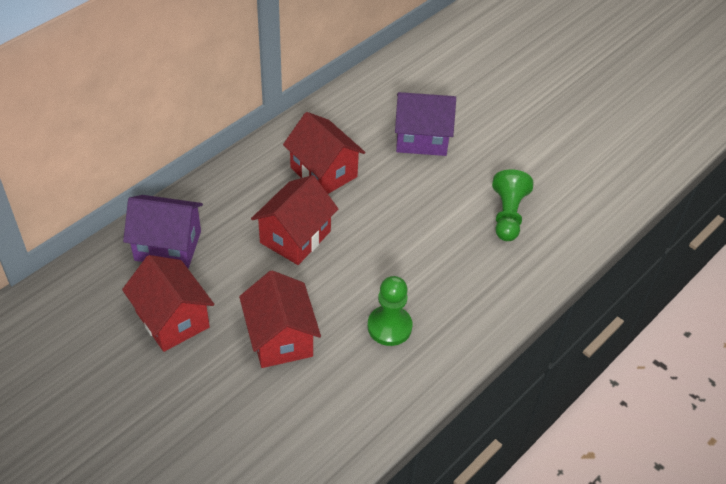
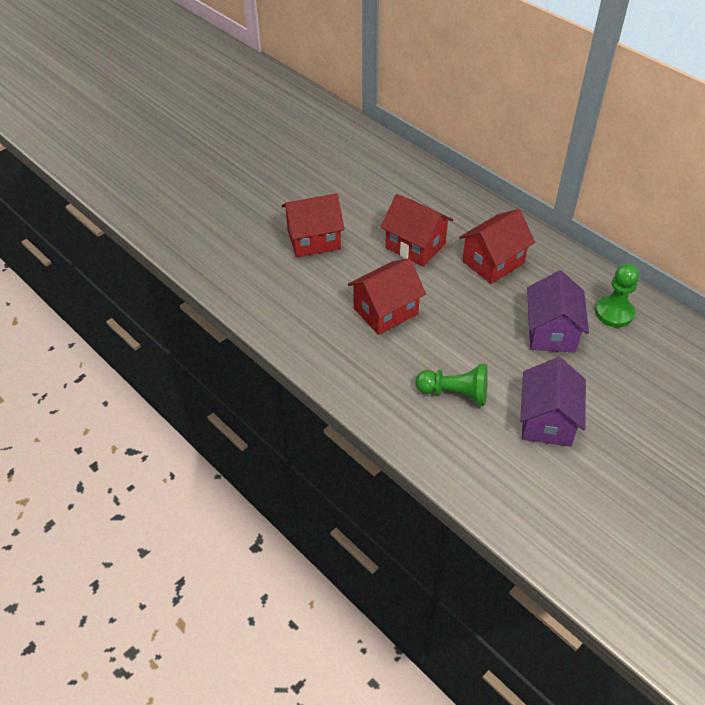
camera: 95 degrees right, 0 degrees up
(168, 245) = (401, 178): purple house -> purple house (547, 420)
(172, 319) = (332, 185): red house -> red house (385, 311)
(389, 327) = (322, 302): green pawn -> green pawn (614, 313)

